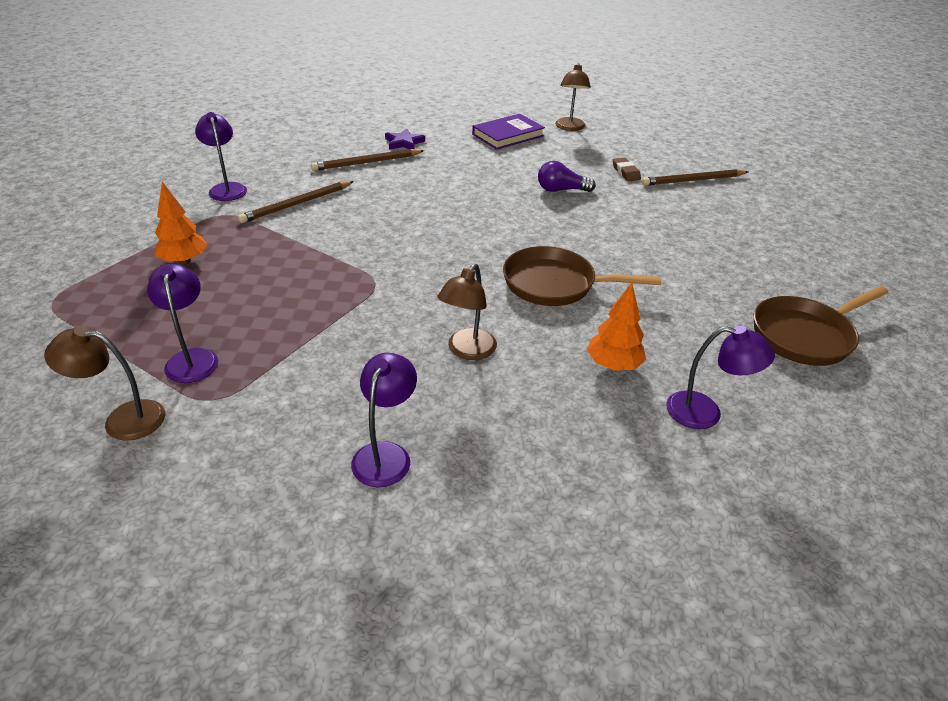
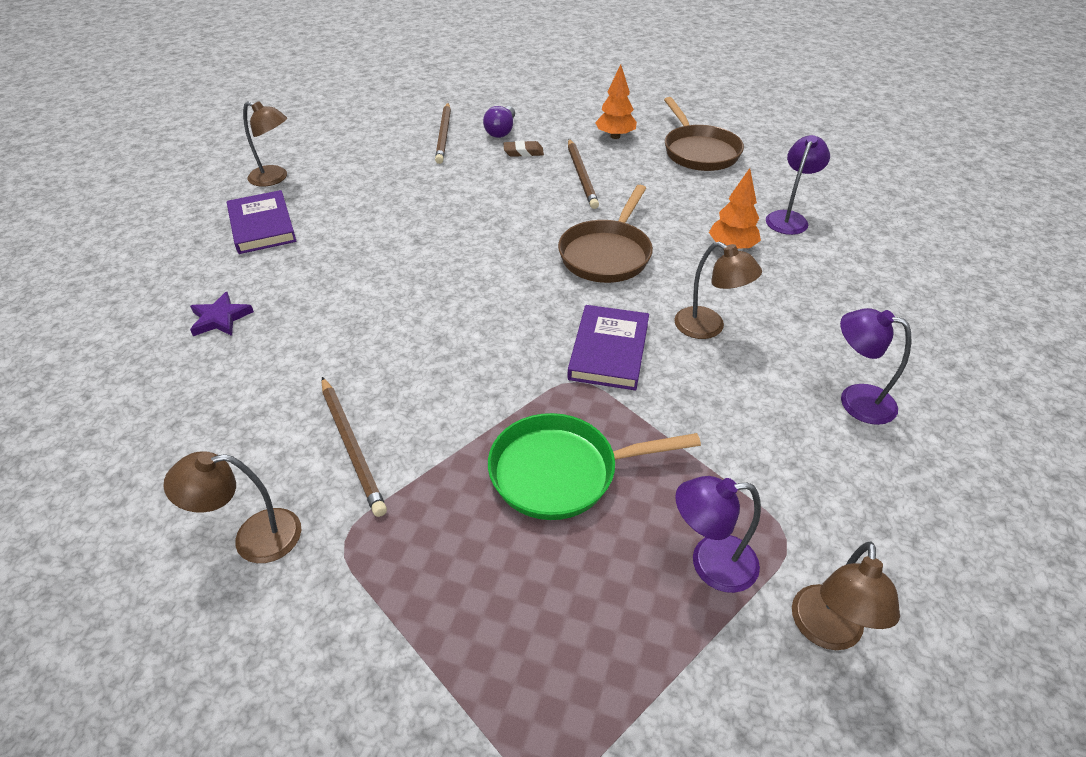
camera: 75 degrees left, 5 degrees up
(184, 261) = (472, 587): orange tree -> orange tree (615, 136)
(227, 188) = (253, 537): purple lamp -> brown lamp
(279, 284) = (561, 472): none -> green pan
(366, 163) = (261, 362): brown pencil -> brown pencil (581, 176)
(416, 295) = (608, 351): none -> purple book
(561, 190) = (424, 214): purple light bulb -> purple light bulb (501, 131)
(625, 172) = (407, 167): brown eraser -> brown eraser (523, 152)

